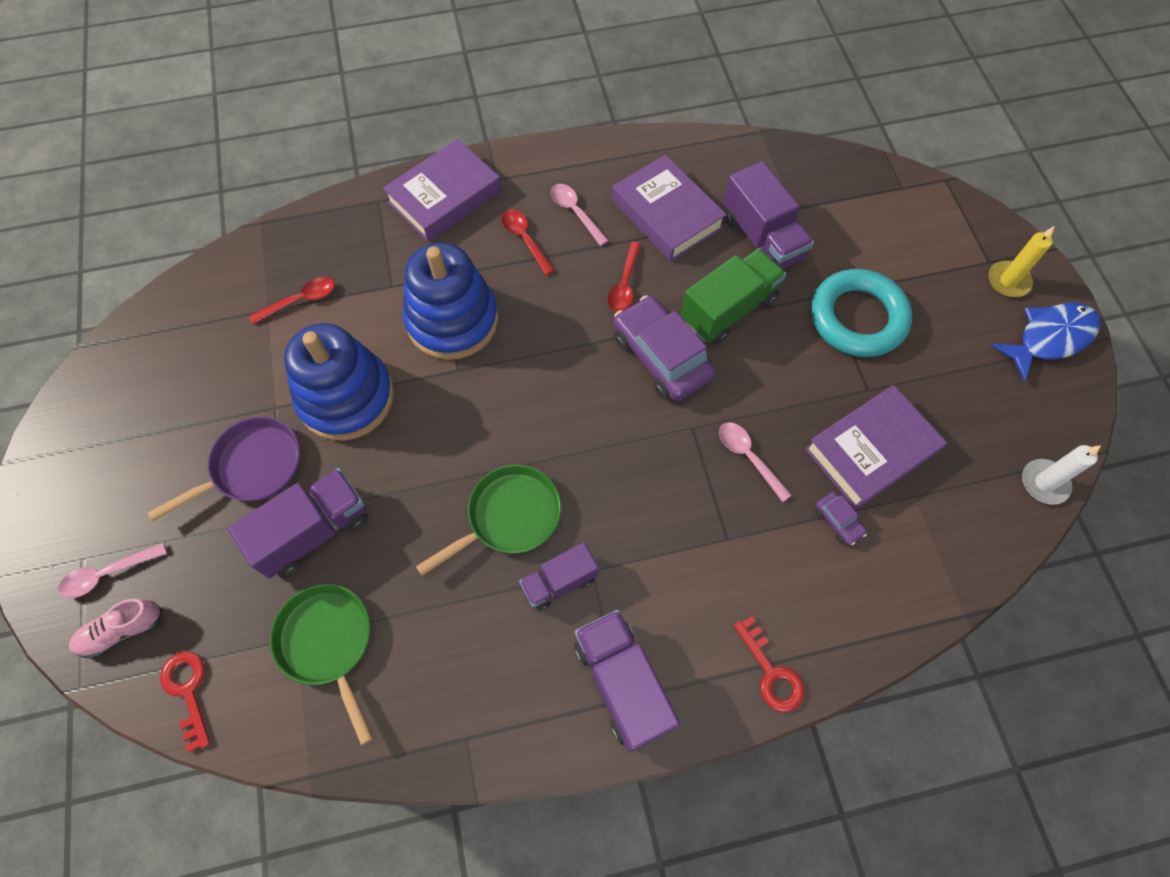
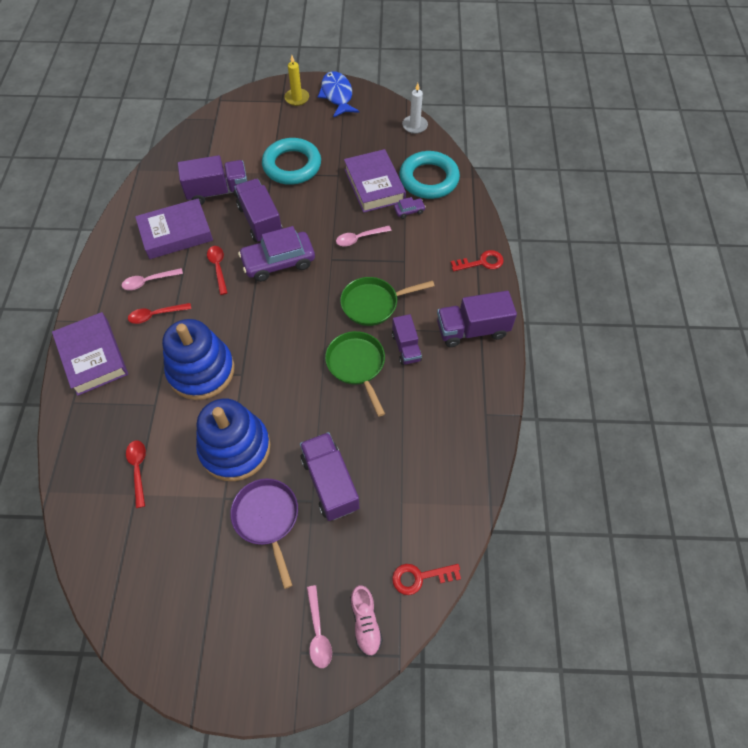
camera: 75 degrees left, 5 degrees down
(328, 643) = (410, 483): green pan -> green pan (373, 304)
(624, 284) = (218, 268): red spoon -> red spoon turned 135 degrees counterclockwise
(728, 309) = (260, 221): green truck -> purple truck
(925, 537) = (429, 179): none -> turquoise ring

